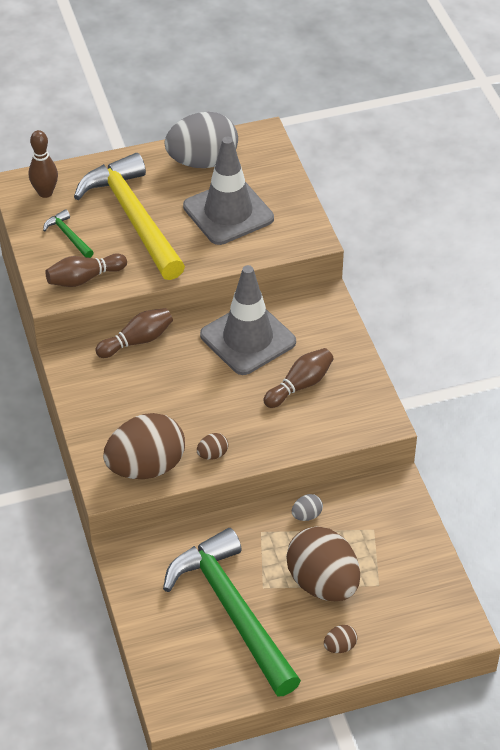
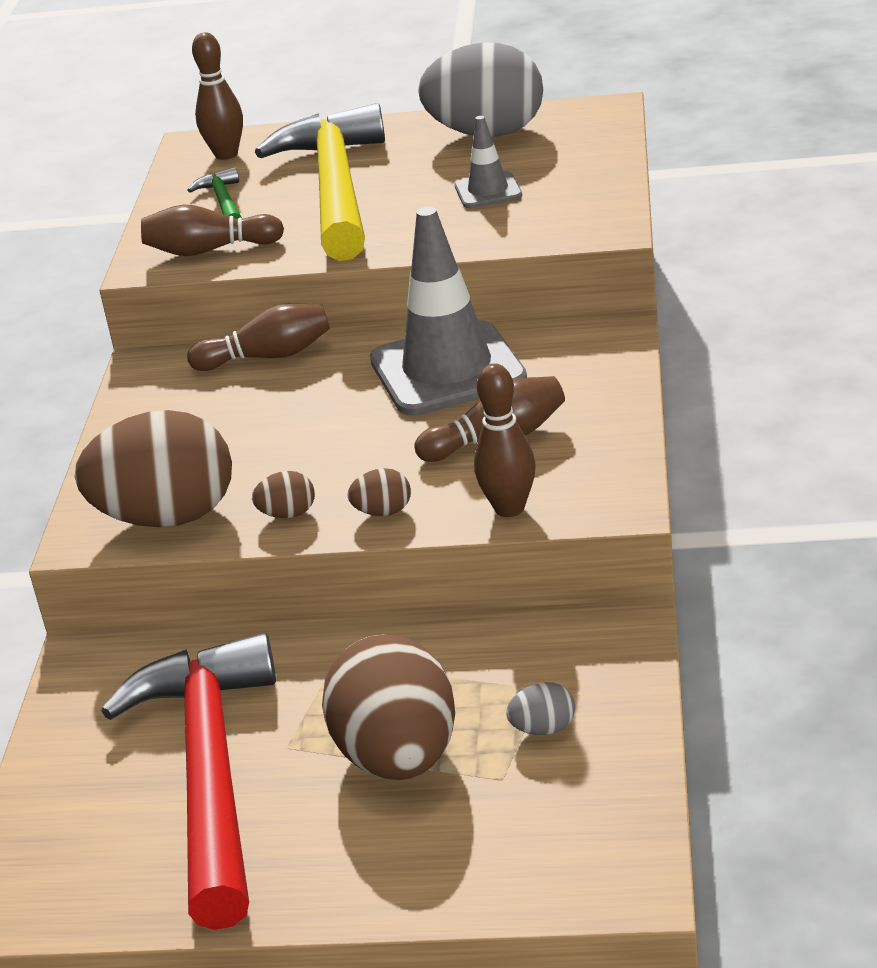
camera: 25 degrees right, 15 degrees down
(228, 212) = (488, 191): grey traffic cone -> grey traffic cone, size x0.49
(232, 610) = (210, 773): green hammer -> red hammer
(306, 515) = (430, 649): grey egg -> grey egg (543, 729)
(329, 432) = (509, 508): none -> brown bowling pin
(340, 646) = (370, 867): brown egg -> brown egg (383, 512)

